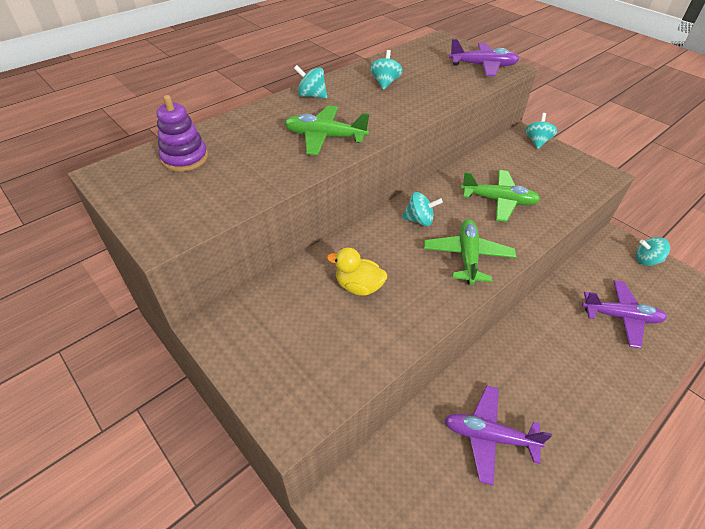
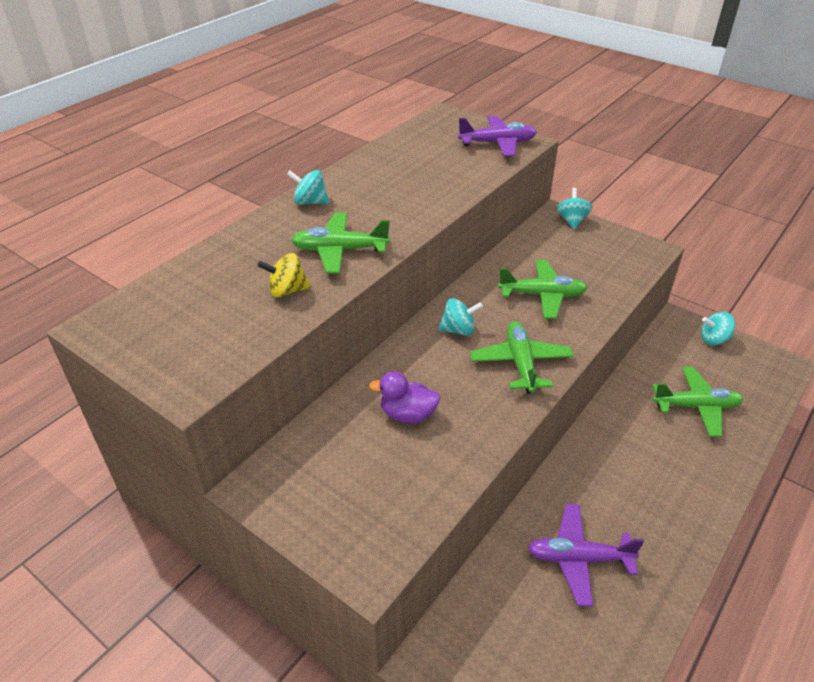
camera: 10 degrees left, 5 degrees down
(185, 158) = (183, 296): purple stacking toy -> none
(271, 165) = (287, 290): none -> yellow spinning top
(358, 286) = (407, 414): yellow duck -> purple duck
(385, 83) = (391, 176): turquoise spinning top -> none
(621, 317) = (696, 406): purple plane -> green plane

